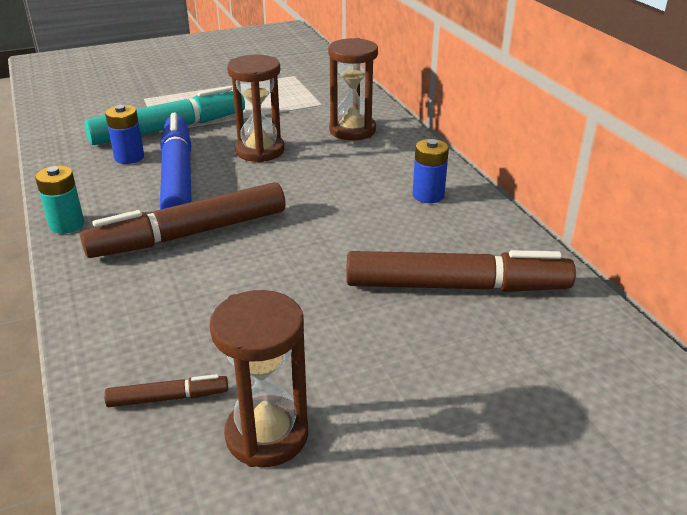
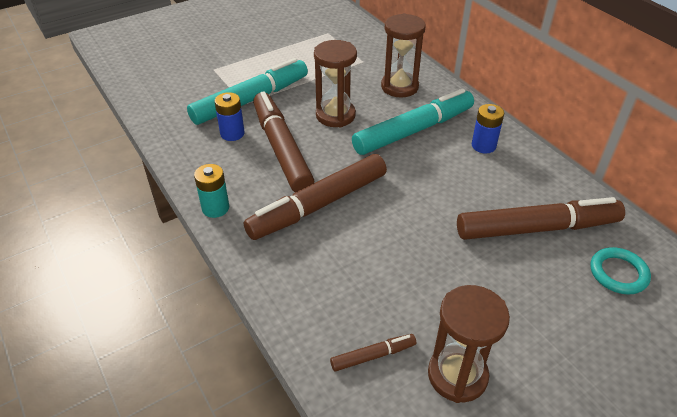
camera: 10 degrees left, 10 degrees up
(177, 176) = (281, 149): blue marker -> brown marker
(347, 173) = (413, 130): none -> turquoise marker
(546, 348) = (618, 273): none -> turquoise ring

